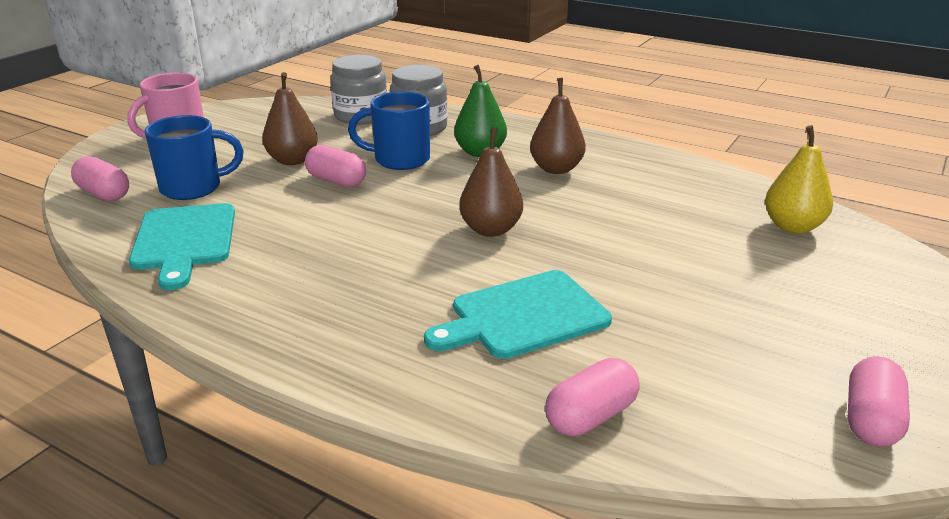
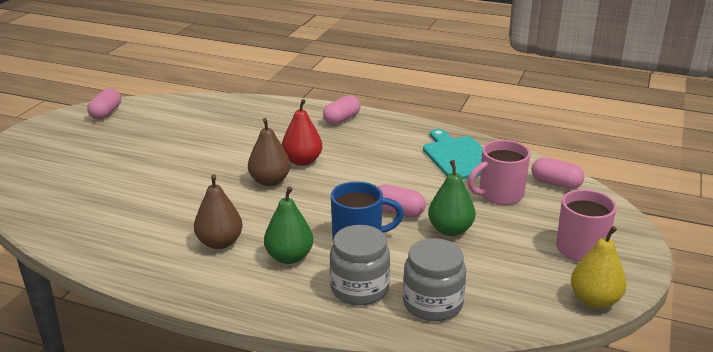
camera: 170 degrees right, 0 degrees up
(193, 188) = (499, 194): blue mug -> pink mug
(292, 160) = (450, 230): brown pear -> green pear
(433, 256) = (302, 161): none -> red pear
(523, 316) = (247, 136): turquoise cutting board -> none
(591, 416) = (220, 106): pink capsule -> pink capsule (342, 119)
(793, 226) = (57, 202): yellow pear -> yellow pear (594, 300)

